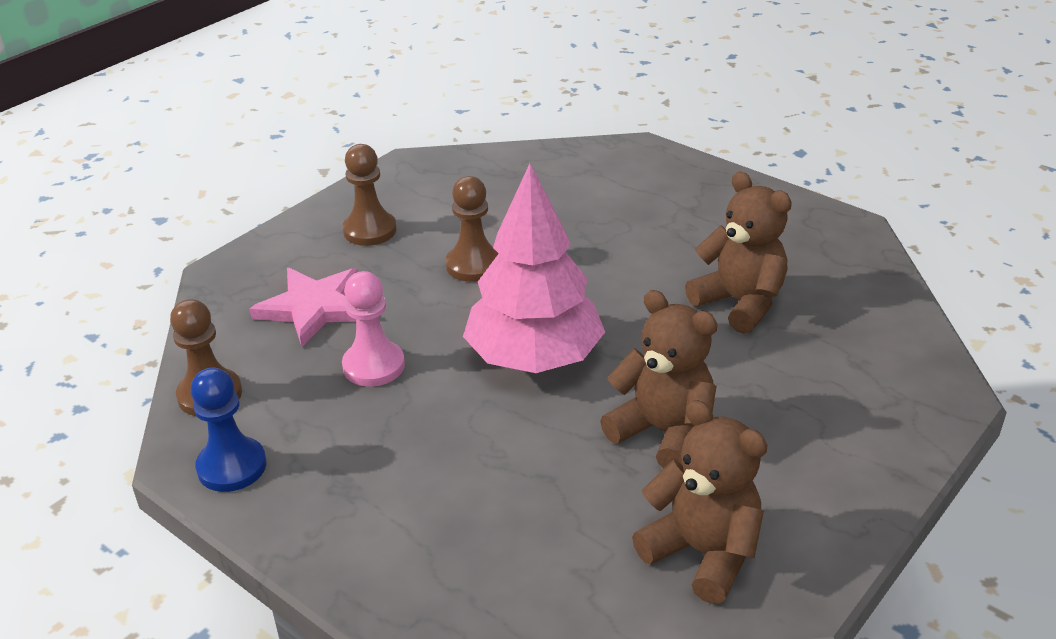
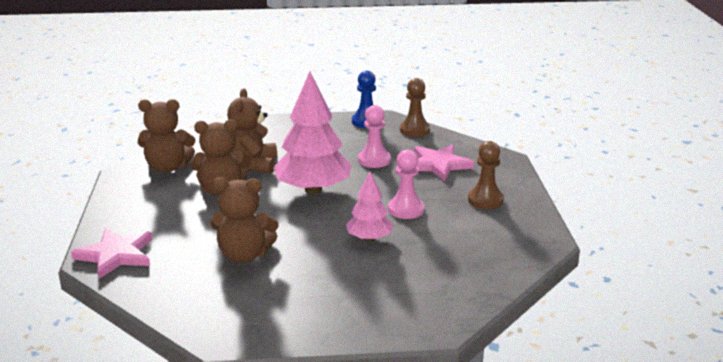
camera: 135 degrees right, 10 degrees down
(473, 265) = (406, 209): brown pawn -> pink pawn
(553, 467) = (253, 165): none -> brown teddy bear
(572, 252) = (369, 238): none -> pink tree
(911, 388) = (116, 255): none -> pink star

